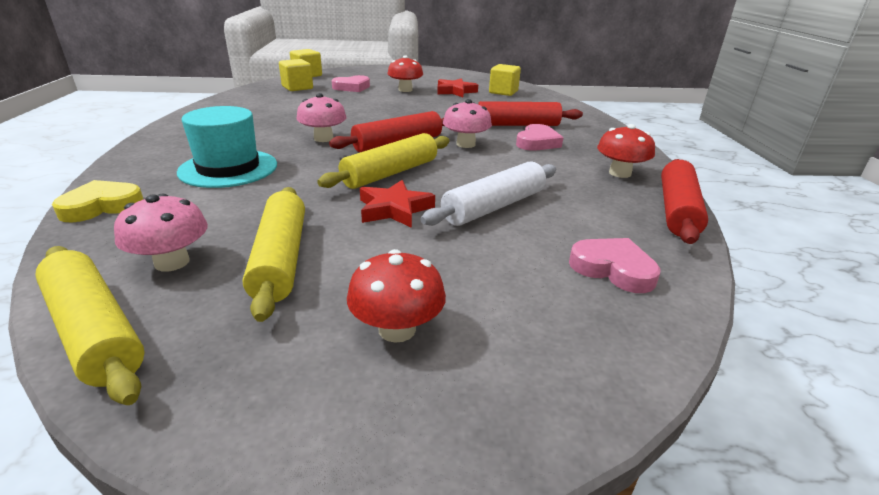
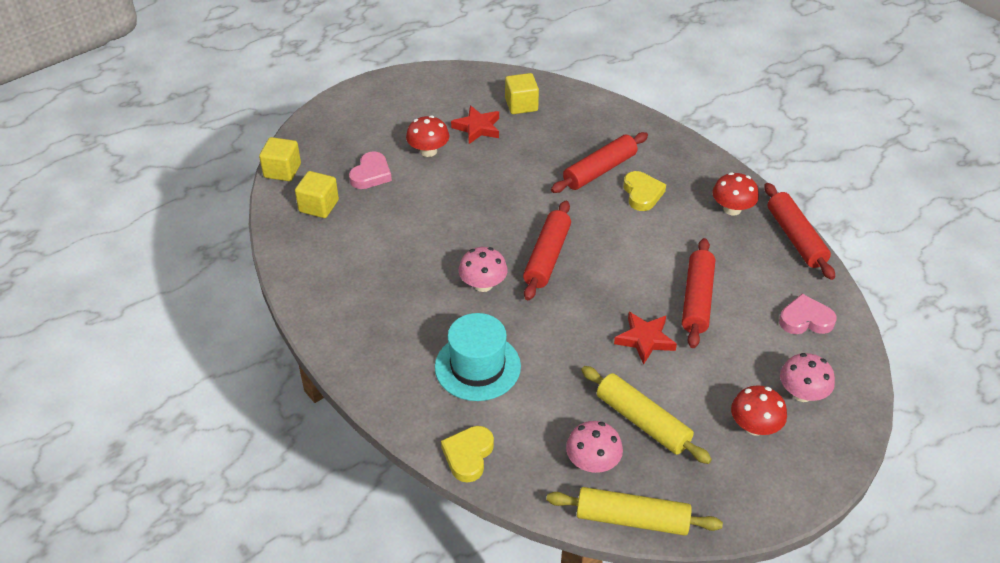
camera: 35 degrees left, 15 degrees up
(390, 173) = (593, 301): yellow rolling pin -> none
(465, 144) = (596, 228): pink mushroom -> pink mushroom (802, 393)
(494, 207) = (697, 299): white rolling pin -> red rolling pin
(537, 142) = (642, 194): pink heart -> yellow heart

